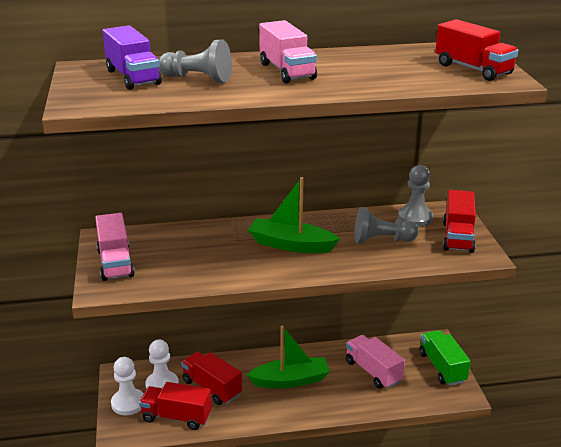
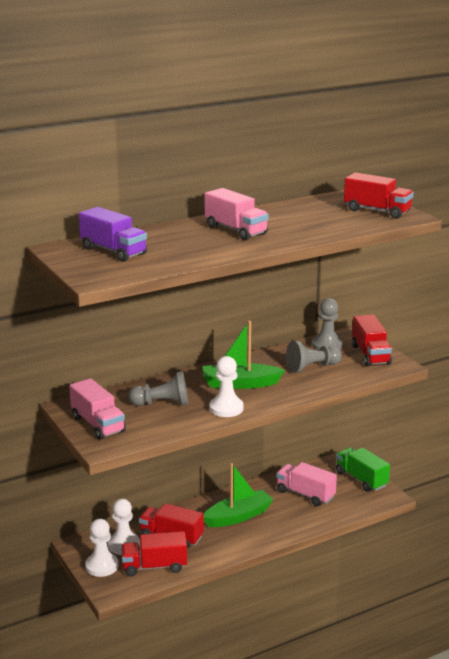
camera: 20 degrees left, 5 degrees down
(198, 79) = (170, 245): grey pawn -> grey pawn (162, 403)
(256, 271) = (226, 408): none -> white pawn

